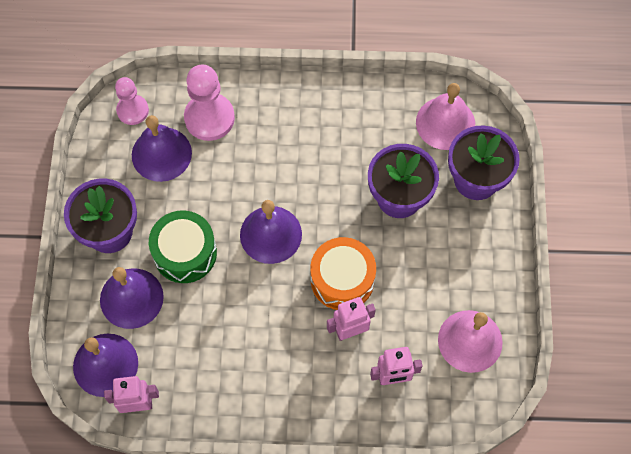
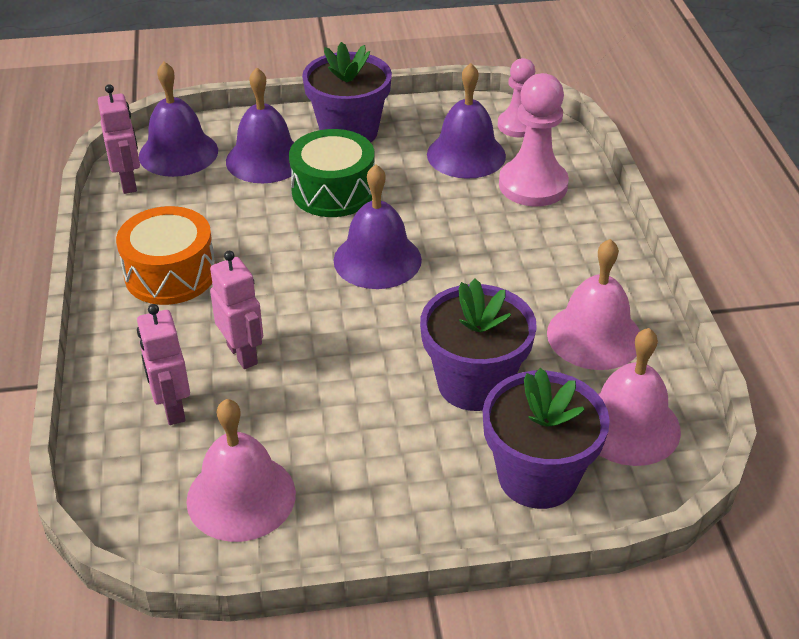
camera: 80 degrees right, 25 degrees down
(342, 279) = (322, 337): orange drum -> orange drum (170, 274)
(369, 120) = (594, 336): none -> pink bell

